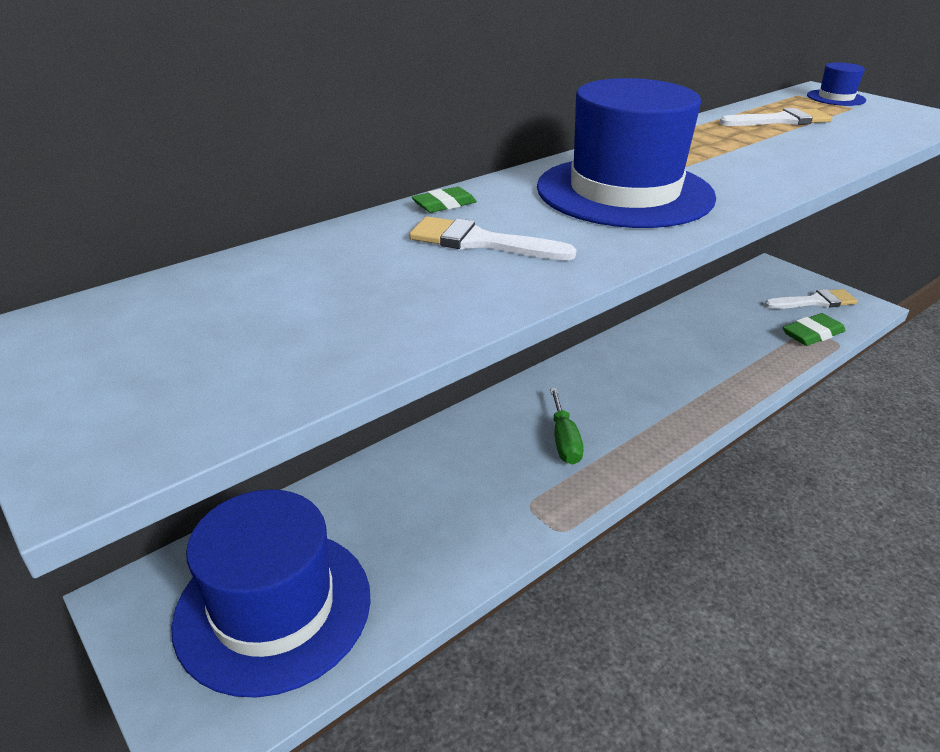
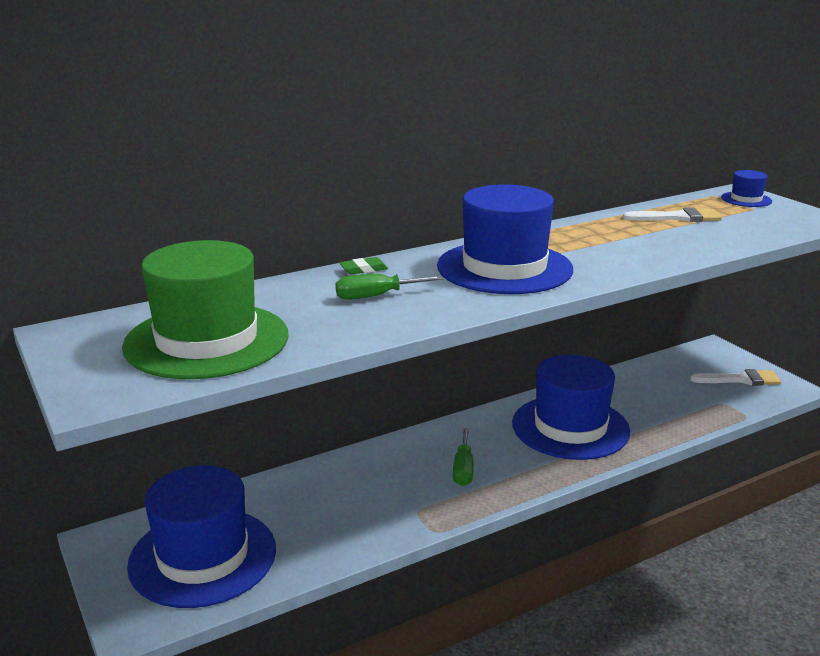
camera: 10 degrees right, 10 degrees down
(259, 332) = (207, 340): none -> green hat
(480, 242) = (376, 296): white brush -> green screwdriver
(663, 374) = (570, 427): none -> blue hat
(812, 334) = (724, 406): green eraser -> none

